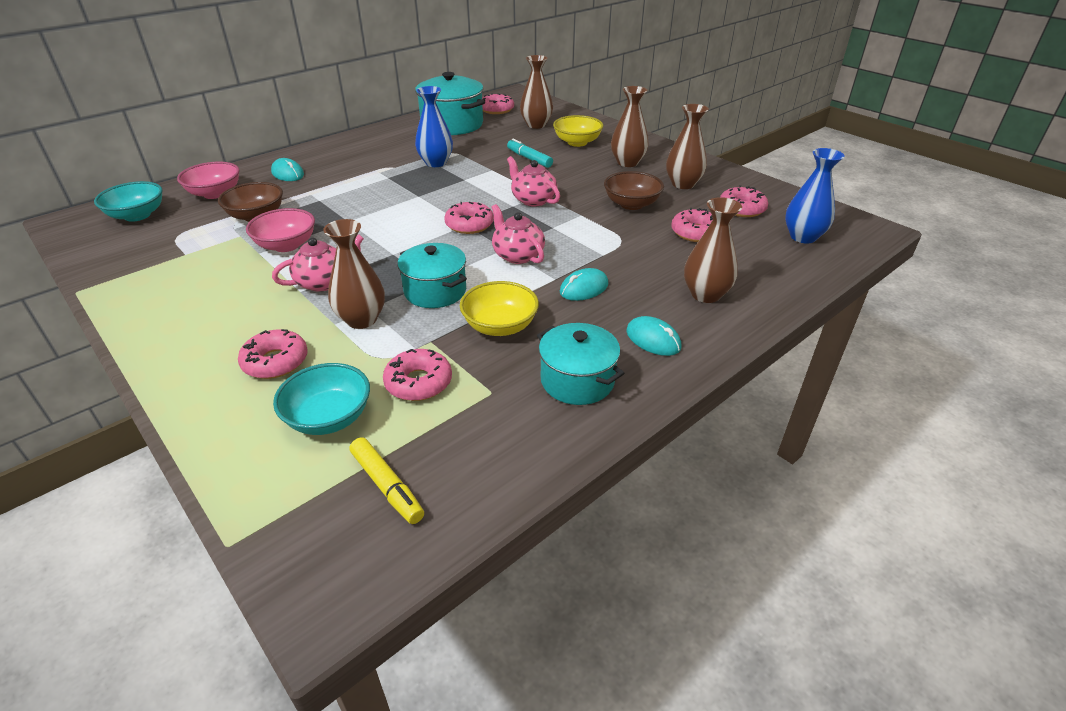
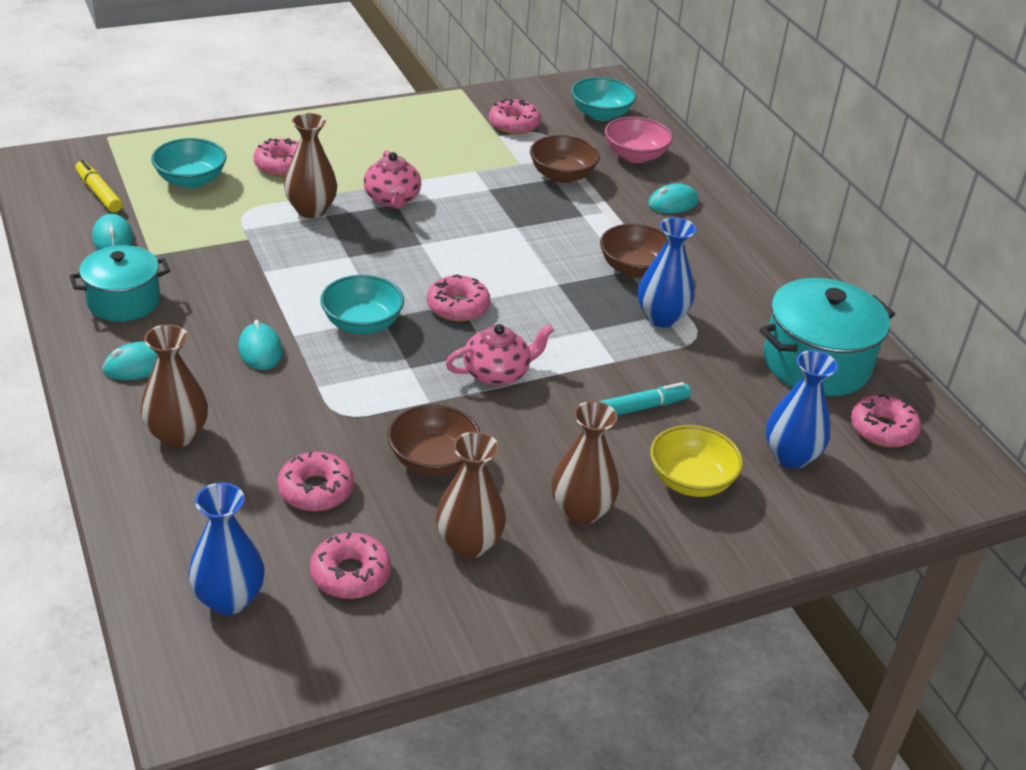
camera: 105 degrees right, 0 degrees up
(286, 245) = (482, 186): pink bowl -> none
(383, 176) = (634, 268): none -> brown bowl
(387, 486) = (99, 193): yellow marker -> yellow marker turned 75 degrees clockwise
(418, 382) = (196, 223): pink donut -> pink donut (514, 124)
(435, 291) = (328, 256): turquoise pot -> none
(477, 432) = (113, 238): none -> turquoise mouse
(500, 326) = (238, 280): yellow bowl -> none
(517, 255) = (362, 323): pink teapot -> turquoise bowl
(536, 125) = (790, 456): brown vase -> blue vase

